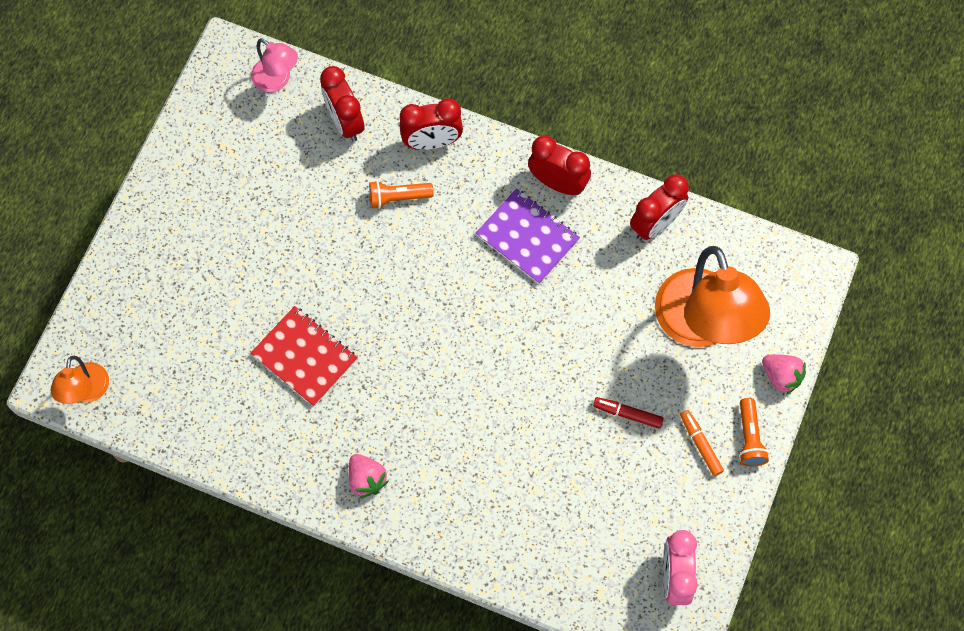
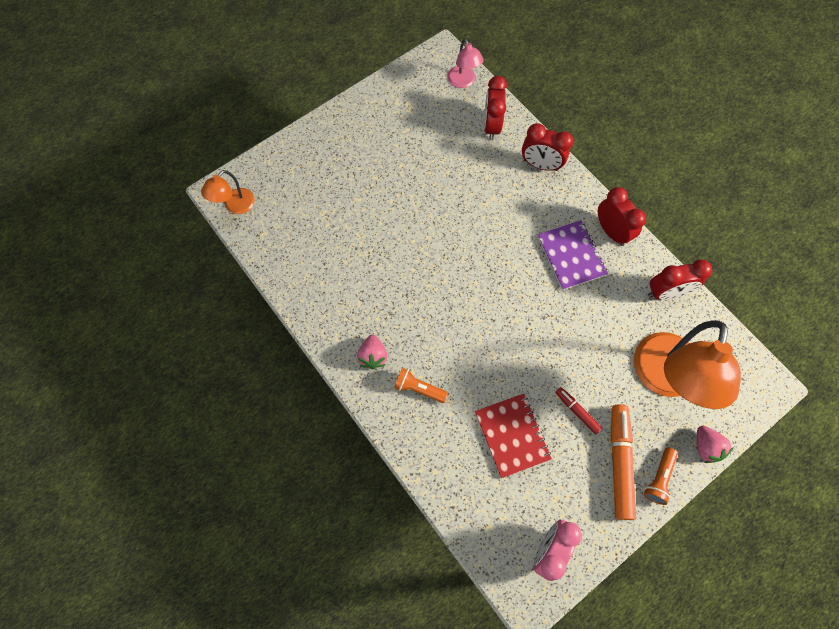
camera: 30 degrees right, 0 degrees up
(304, 357) = (380, 255): red notebook -> red notebook (512, 435)
(398, 197) = (498, 188): orange flashlight -> orange flashlight (419, 388)
(700, 445) = (619, 462): orange marker -> orange marker, size x1.90

